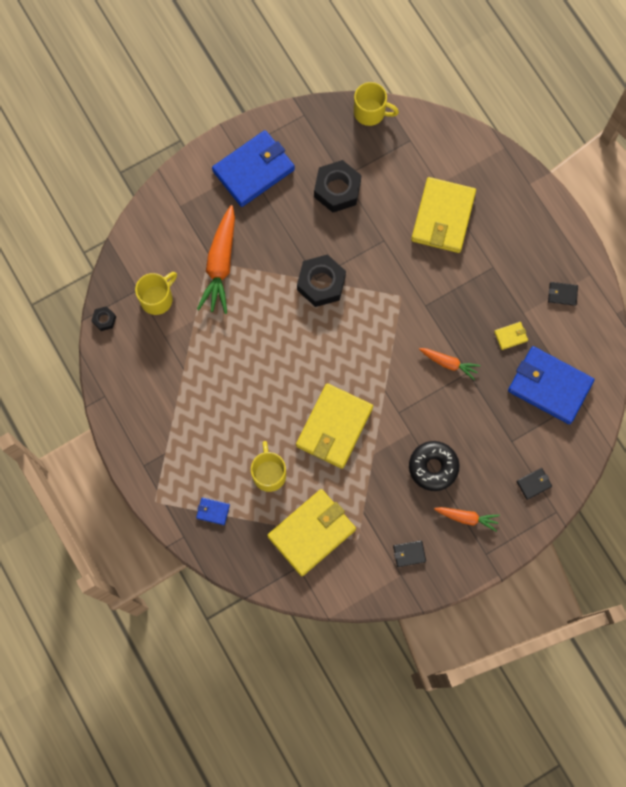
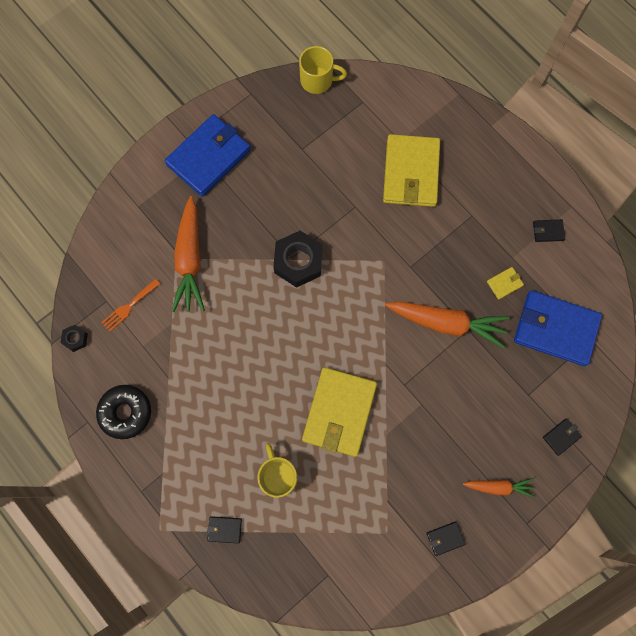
camera: 10 degrees left, 0 degrees up
(157, 298) = (129, 307): yellow mug -> orange fork
(213, 511) = (224, 529): blue wallet -> black wallet
(311, 533) = (336, 534): yellow wallet -> none
(337, 189) = (298, 163): black nut -> none
(433, 467) = (452, 437): black donut -> black donut (126, 412)
(448, 363) = (446, 323): orange carrot -> orange carrot, size x1.82

